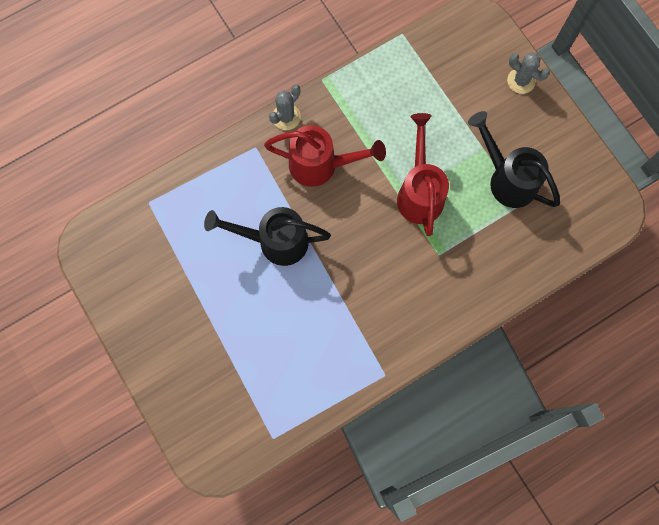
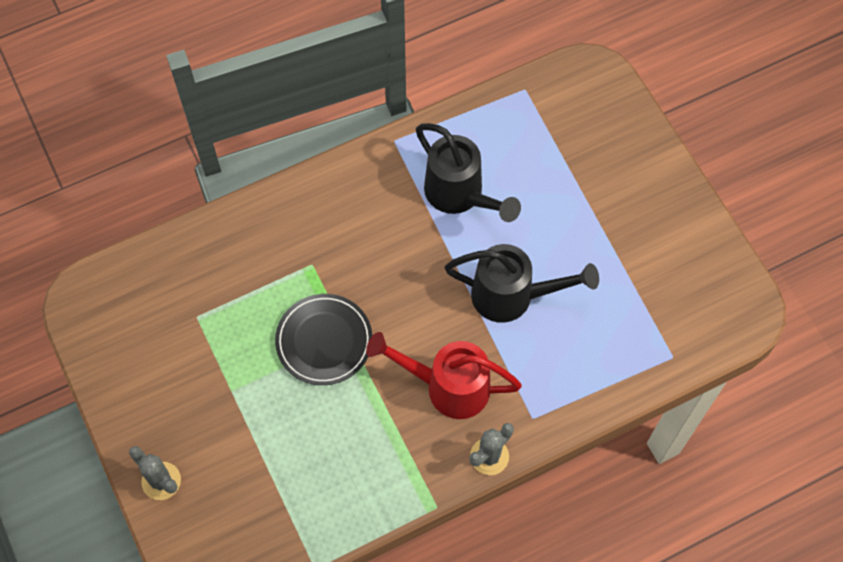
camera: 175 degrees left, 10 degrees down
(419, 192) = (324, 341): red watering can -> black plate
(507, 179) = (209, 349): black watering can -> black watering can (460, 195)

